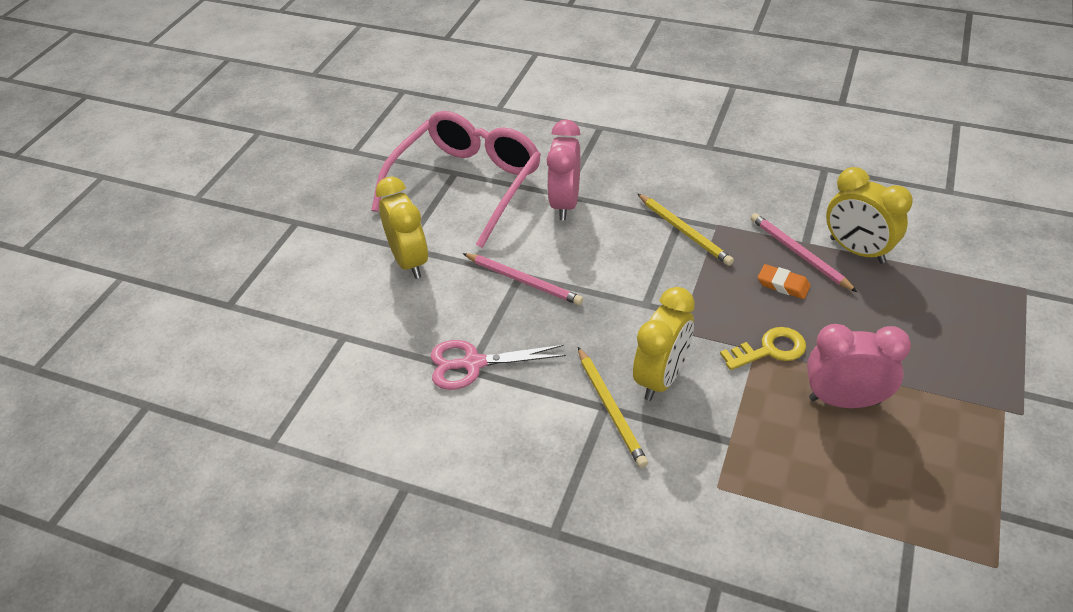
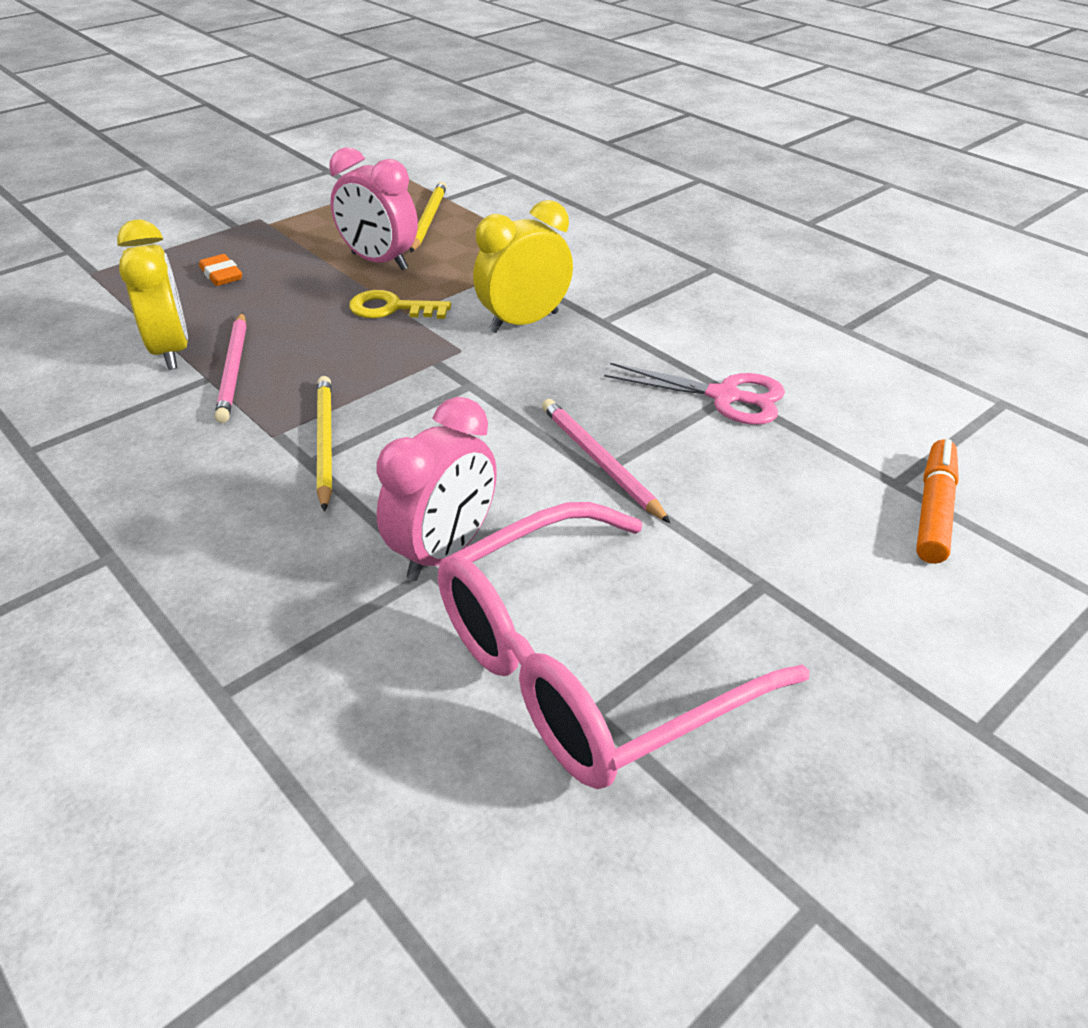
camera: 155 degrees left, 5 degrees down
(320, 324) = (934, 510): none -> orange marker
(409, 261) = (762, 554): yellow clock -> none
(611, 408) = (597, 317): yellow pencil -> yellow pencil (428, 220)
(783, 285) = (298, 350): orange eraser -> orange eraser (221, 275)

